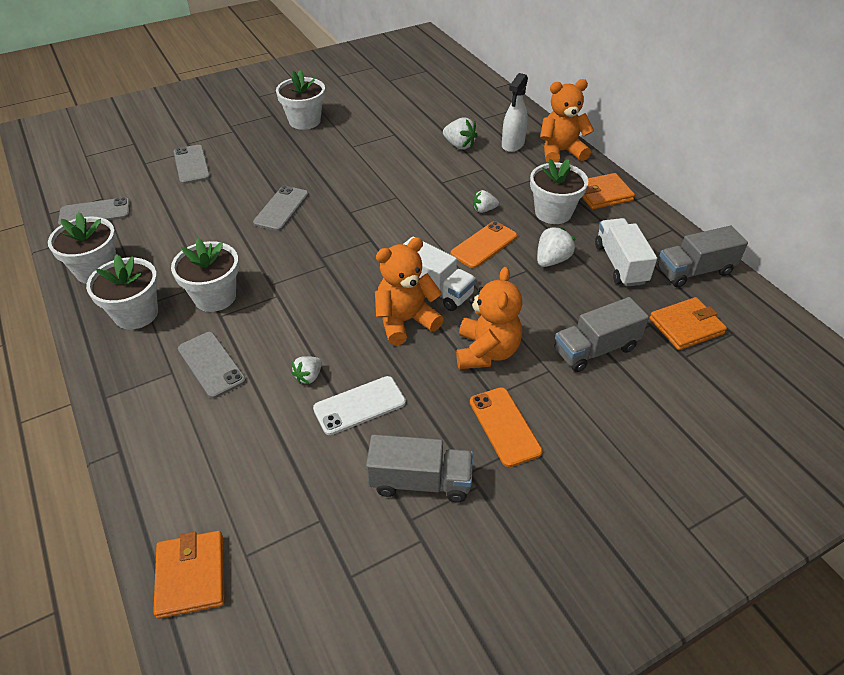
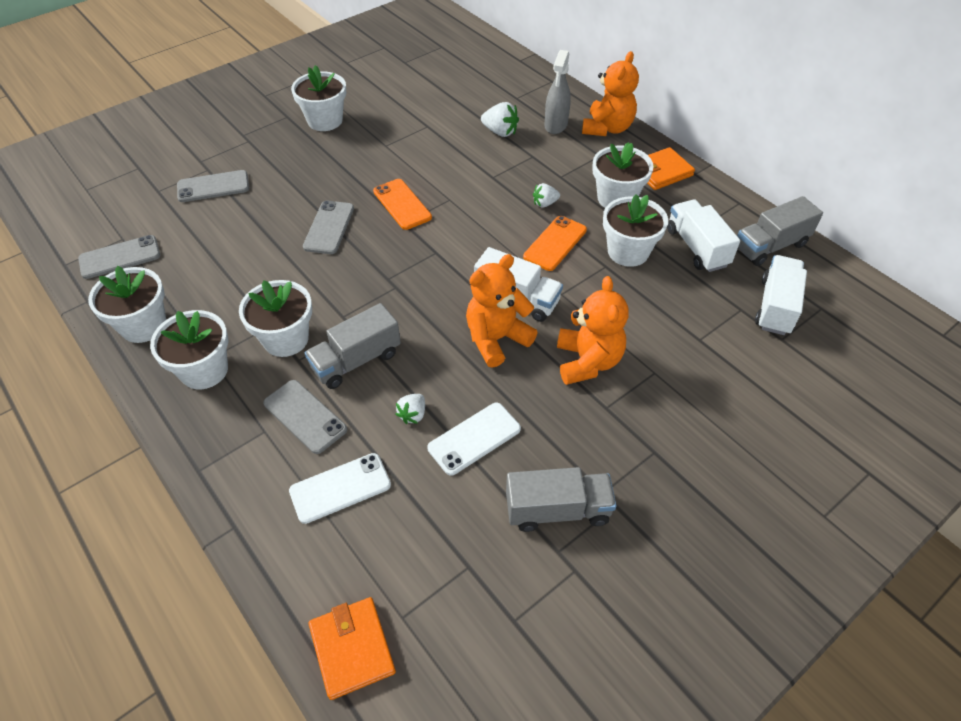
camera: 10 degrees left, 5 degrees up
(192, 164) = (213, 187): grey phone -> grey phone turned 75 degrees counterclockwise
(224, 431) = (340, 488): none -> white phone
(504, 426) = (626, 438): orange phone -> orange phone (402, 204)
(512, 144) = (555, 125): white spray bottle -> grey spray bottle
(552, 260) = (628, 252): white strawberry -> white flower pot
(561, 152) = (607, 128): orange teddy bear -> orange teddy bear turned 135 degrees clockwise
(595, 349) = (694, 343): grey truck -> grey truck (356, 360)
(686, 326) = (775, 306): orange wallet -> white truck

